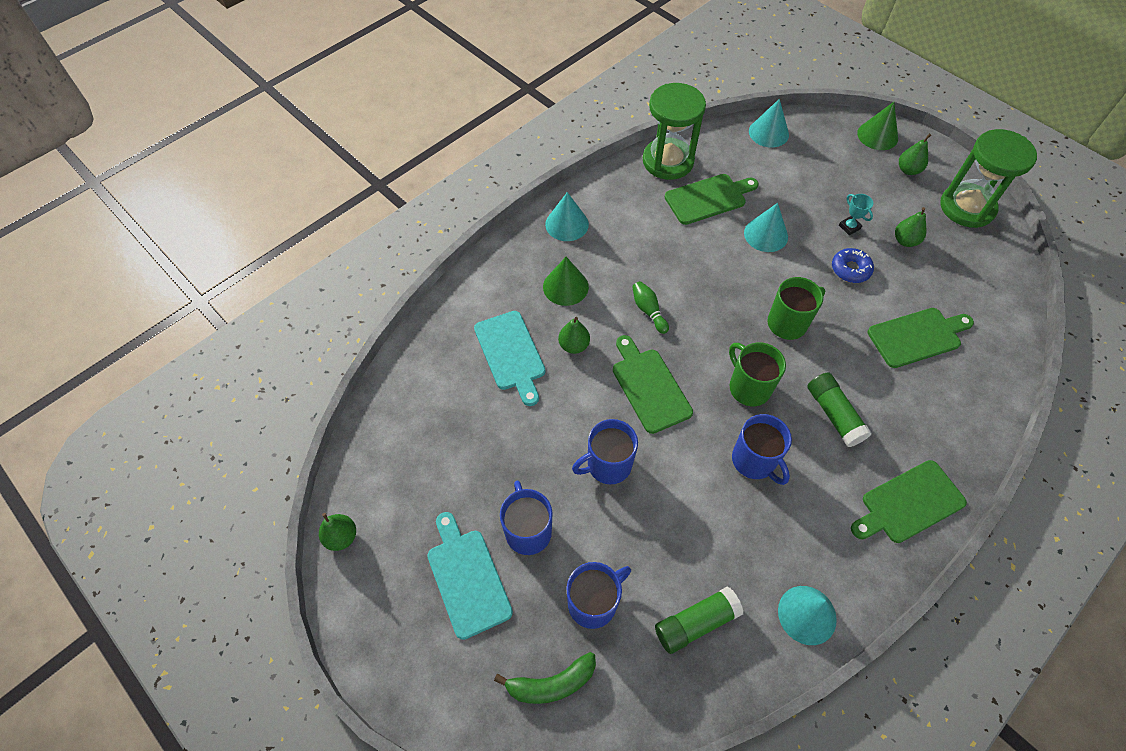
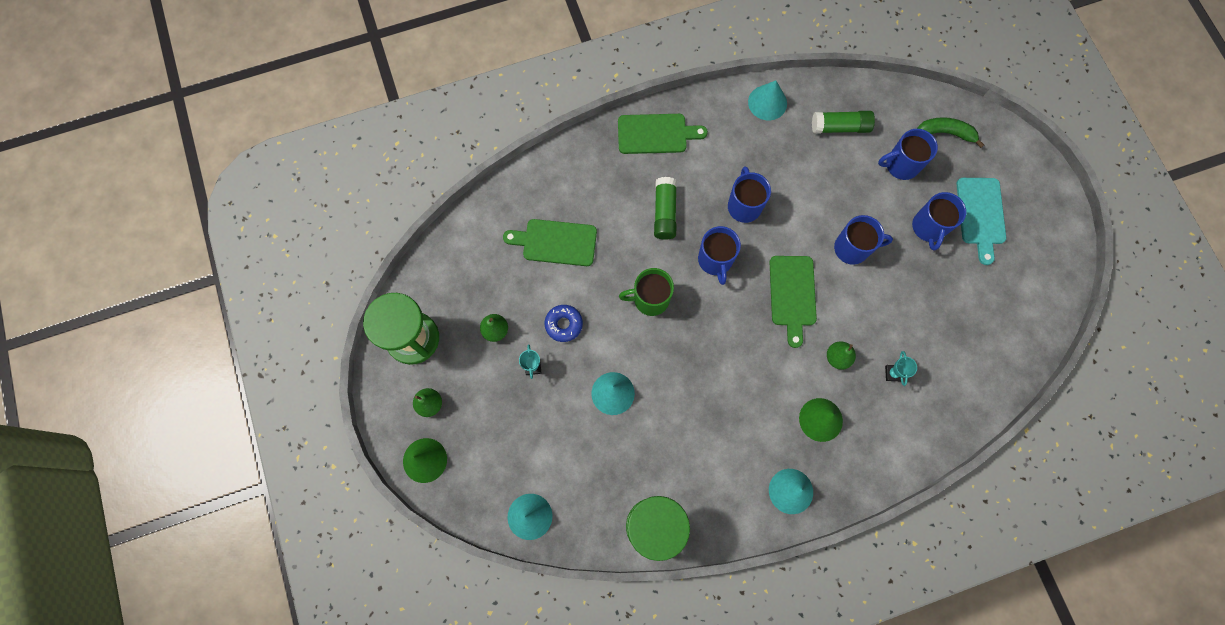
camera: 155 degrees left, 15 degrees up
(341, 537) = (1064, 279): green pear -> none
(511, 354) = (893, 373): turquoise cutting board -> turquoise trophy
(648, 311) = (759, 362): green bowling pin -> none
(708, 198) = (640, 459): green cutting board -> none
(748, 387) = (715, 260): green mug -> blue mug

